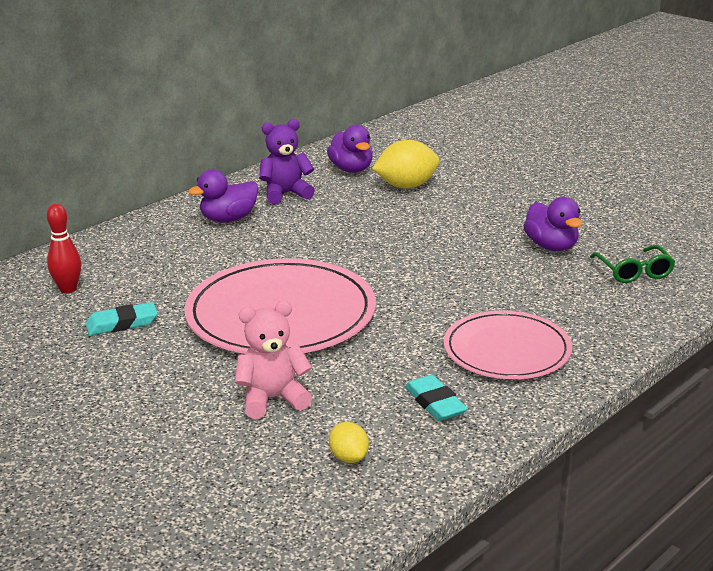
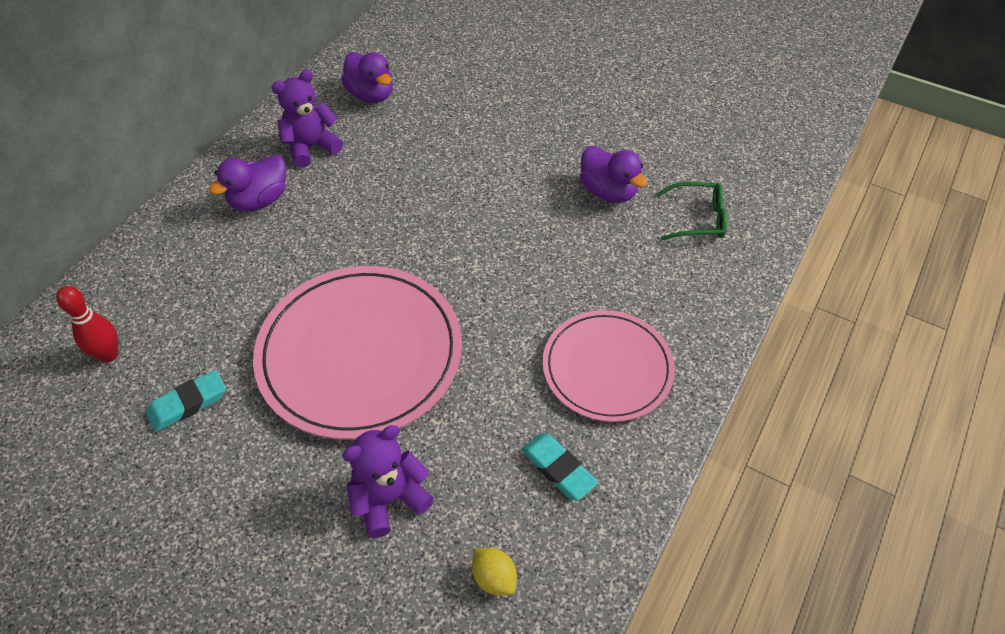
camera: 15 degrees left, 25 degrees up
(273, 399) = (389, 499): pink teddy bear -> purple teddy bear
(406, 186) = (436, 115): yellow lemon -> none
(634, 272) = (697, 219): green glasses -> green glasses turned 60 degrees counterclockwise

